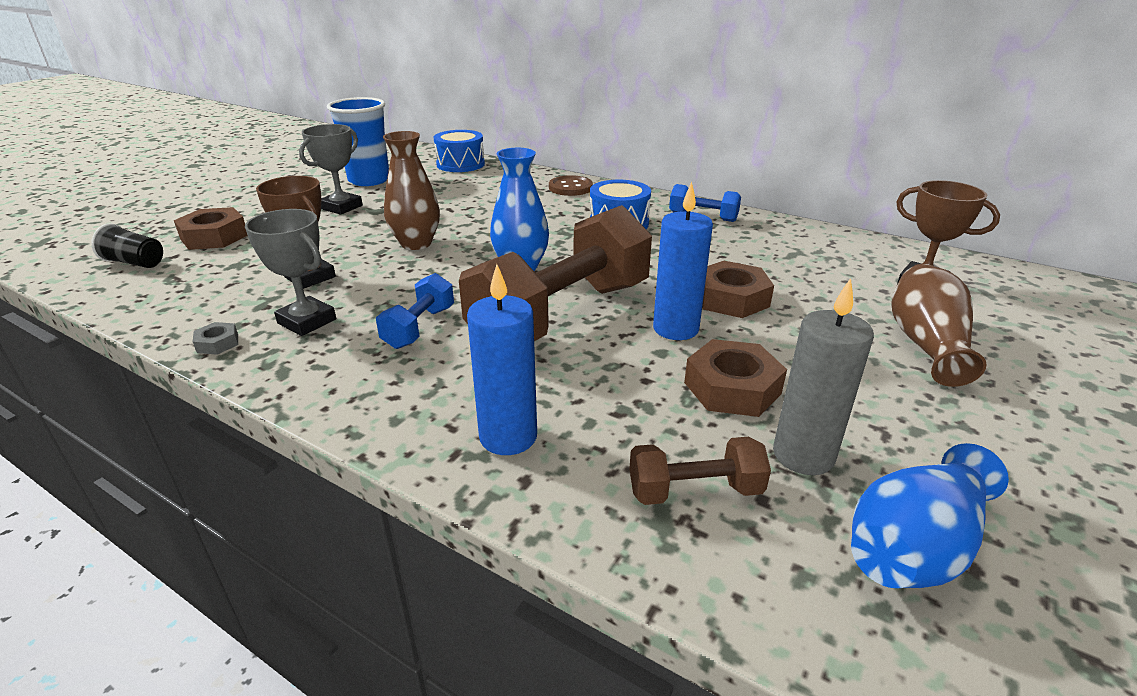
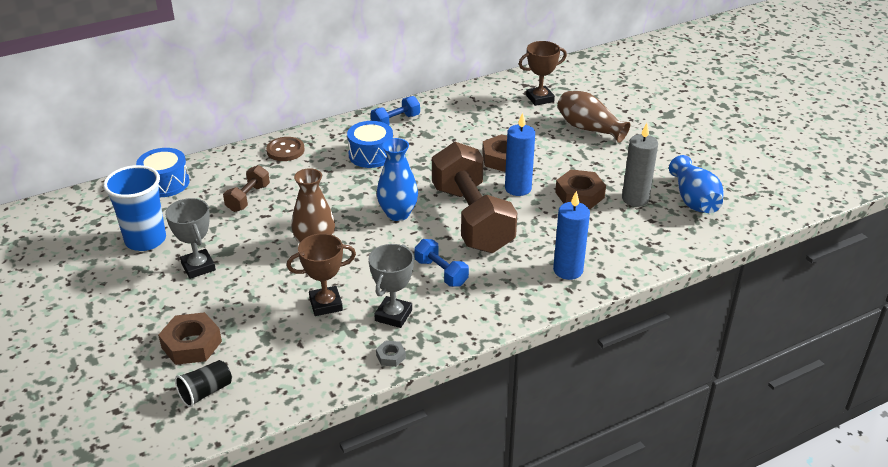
camera: 60 degrees left, 5 degrees up
(307, 321) = (393, 315): grey trophy -> grey trophy turned 45 degrees counterclockwise
(694, 491) = (636, 234): brown dumbbell -> brown dumbbell (248, 198)

